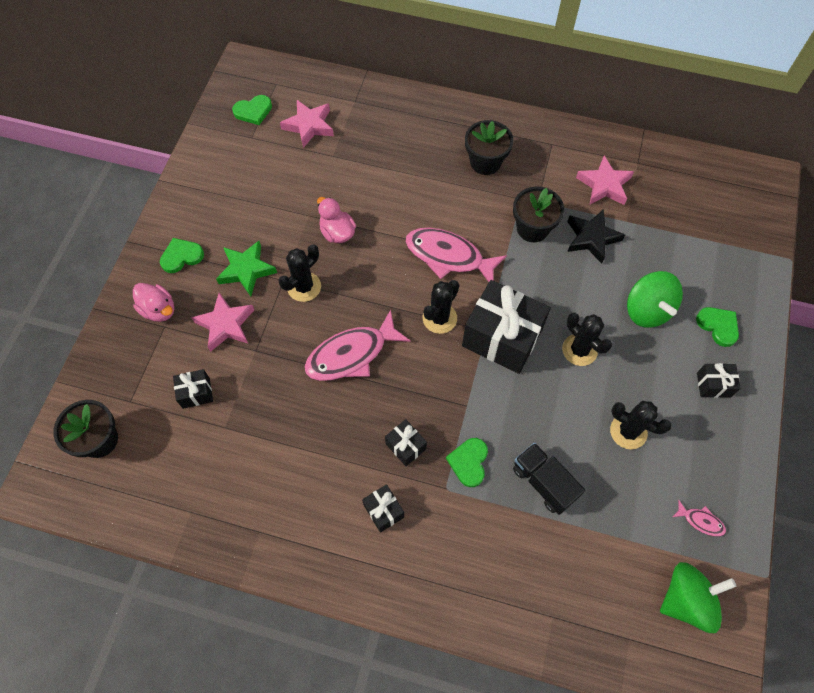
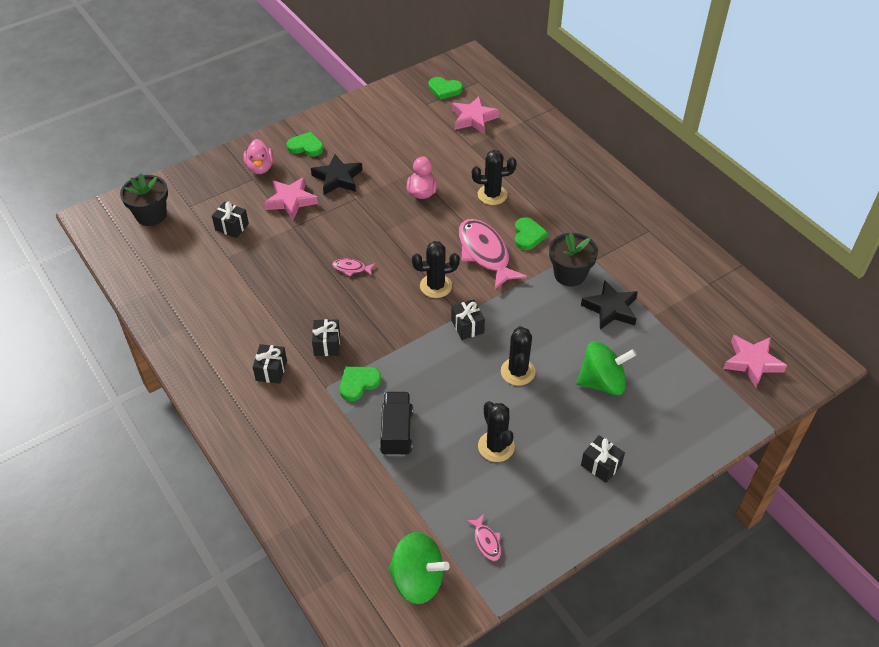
camera: 40 degrees right, 15 degrees down
(246, 270) = (337, 178): green star -> black star
(304, 287) = (364, 210): black cactus -> black cactus (492, 195)
(351, 354) = (351, 268): pink fish -> pink fish, size x0.44
(485, 162) = (580, 212): black flower pot -> none
(502, 338) = (467, 326): black gift -> black gift, size x0.46
(604, 185) = (662, 281): pink star -> pink star (752, 362)
(647, 310) = (602, 382): green spinning top -> green spinning top turned 120 degrees counterclockwise
(718, 326) = (651, 431): green heart -> green heart (528, 235)

